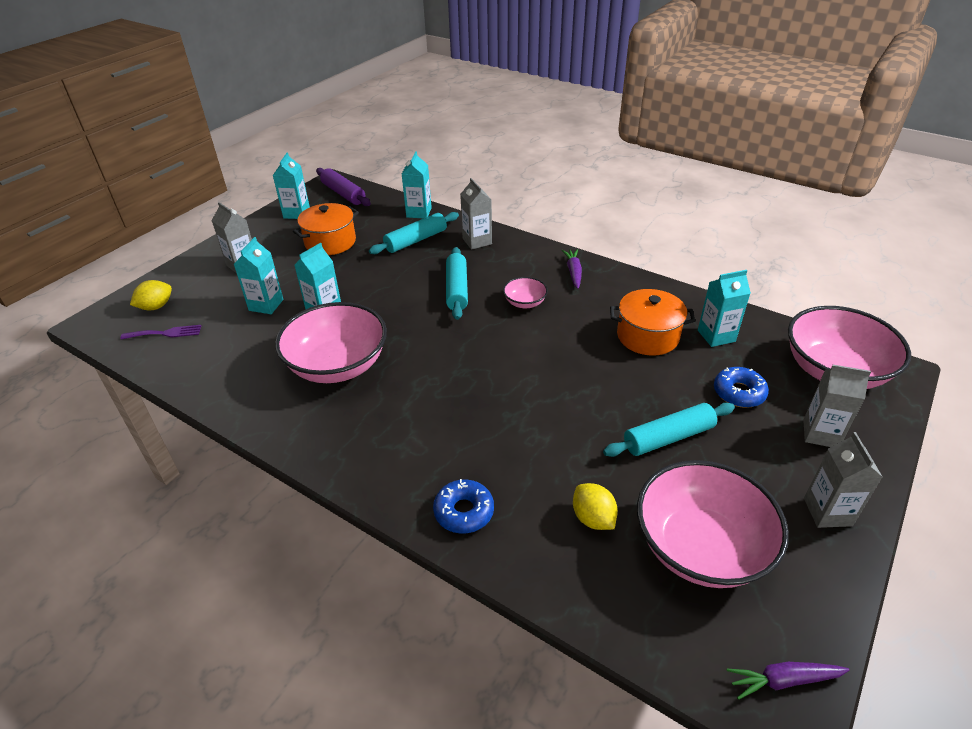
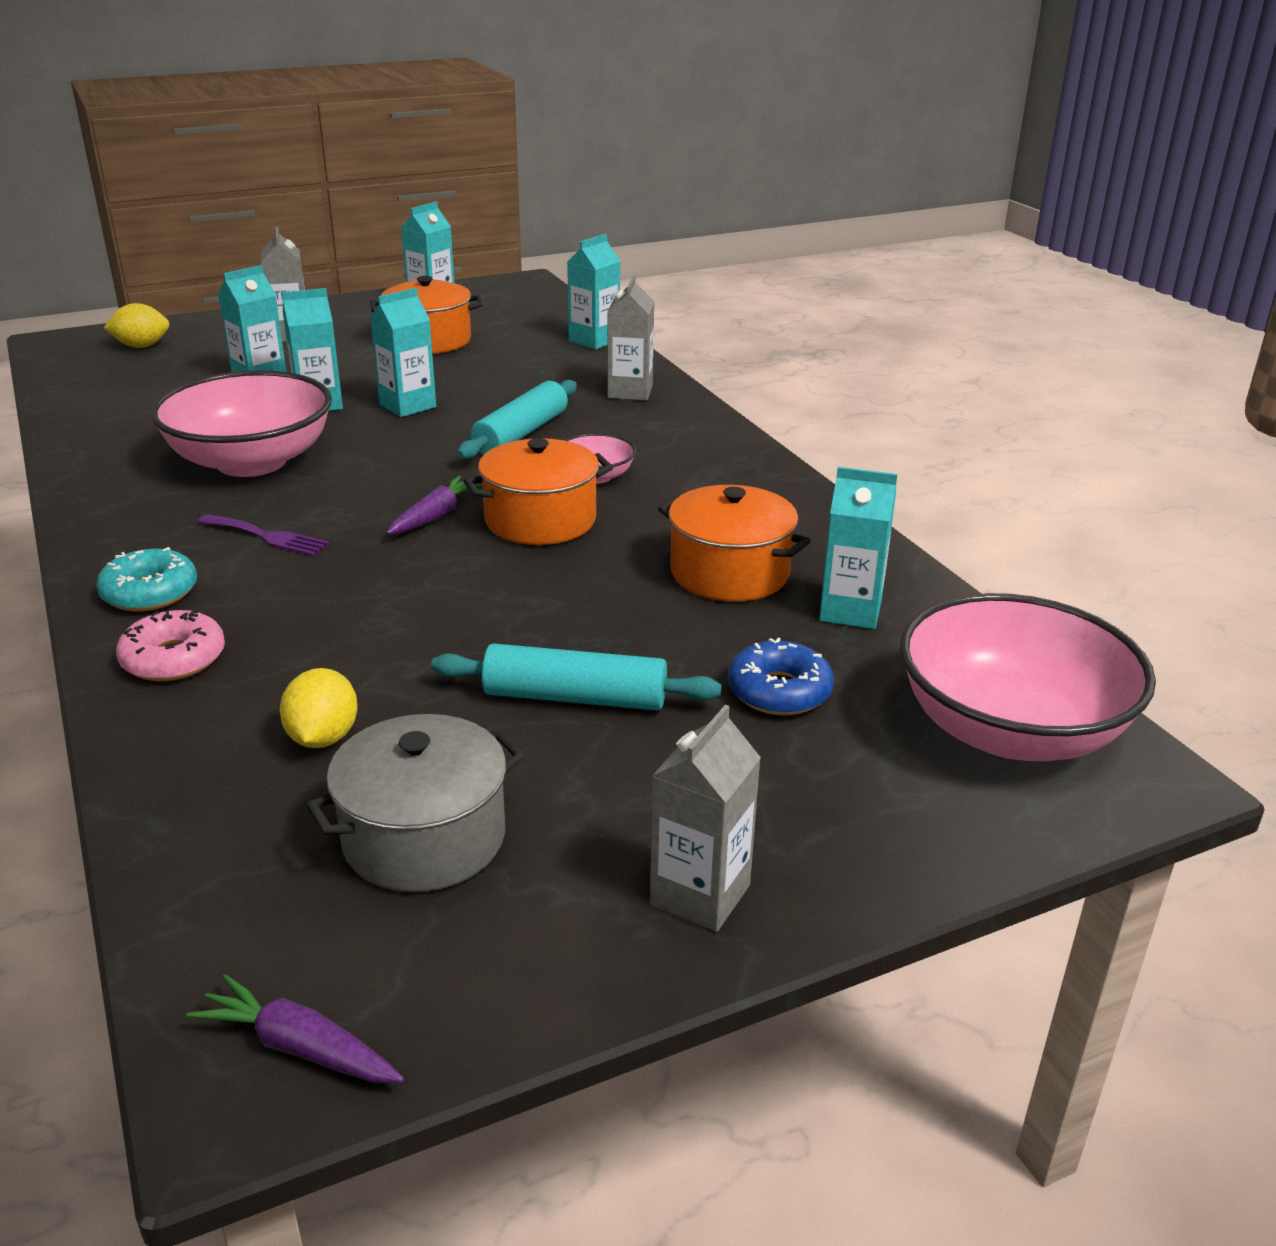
camera: 30 degrees right, 10 degrees down
(165, 333) = (115, 372): purple fork -> purple fork (267, 536)
(343, 194) = (521, 297): purple rolling pin -> none
(375, 293) = (407, 406): none -> turquoise carton
(396, 477) = (150, 592): none -> turquoise donut
(416, 240) = (544, 368): turquoise rolling pin -> none
(464, 511) = (174, 659): blue donut -> pink donut
(532, 341) = (540, 520): none -> orange pot
(573, 272) = (724, 465): purple carrot -> purple carrot (436, 516)
(700, 547) = (424, 838): pink bowl -> grey pot
(820, 434) = (848, 796): grey carton -> none

